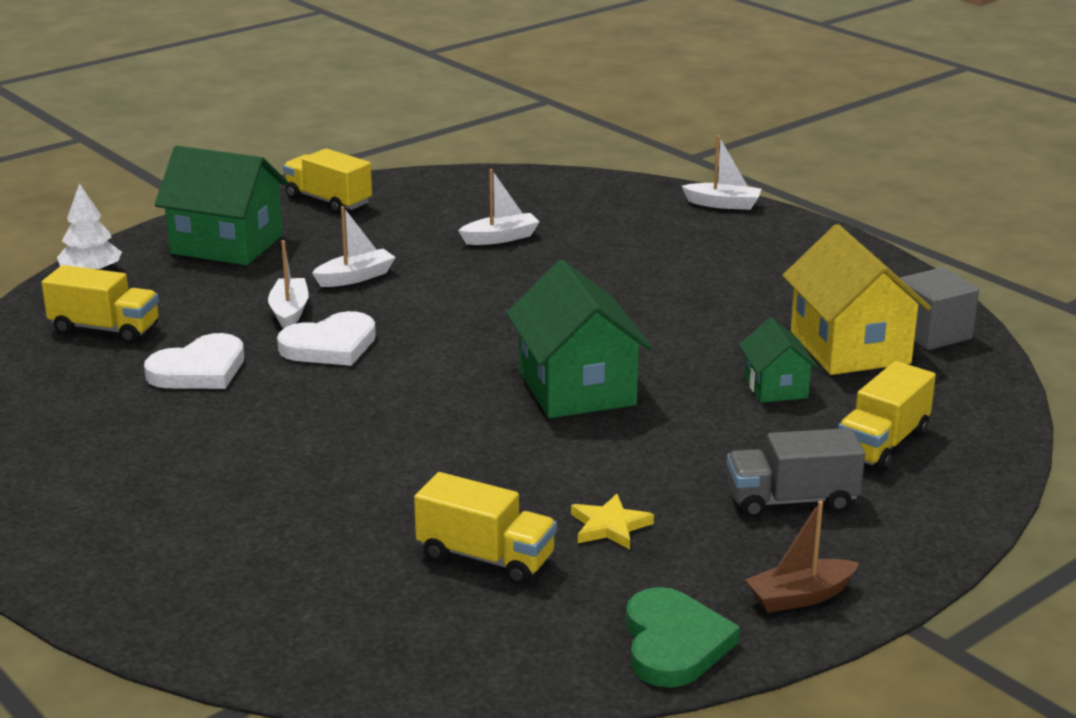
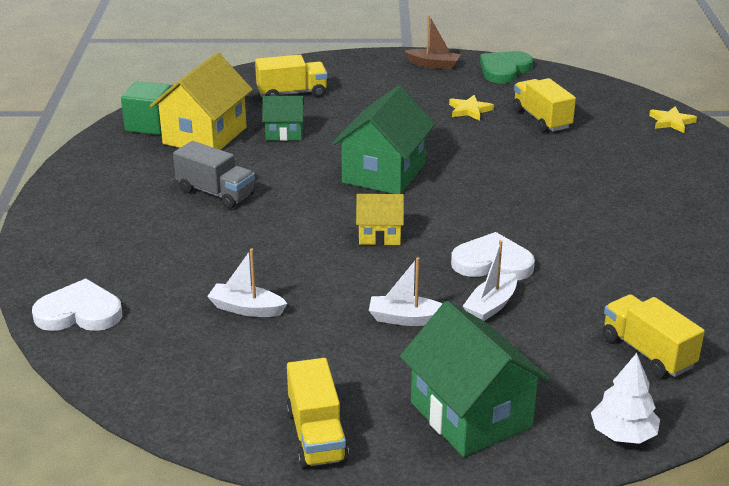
camera: 140 degrees left, 5 degrees up
(199, 370) = (600, 281): white heart -> white heart (79, 312)
(273, 649) = (671, 122): none -> yellow star
(479, 327) = (379, 235): none -> yellow house
(723, 204) = (38, 264): white boat -> none
(775, 387) = (284, 133): green house -> green house turned 60 degrees clockwise
(791, 500) = (375, 90): grey truck -> grey truck (215, 193)
(932, 334) = (150, 125): grey cube -> green cube

